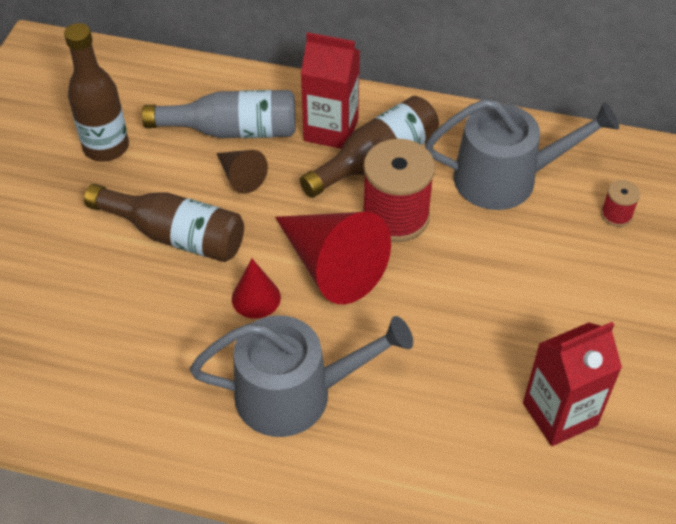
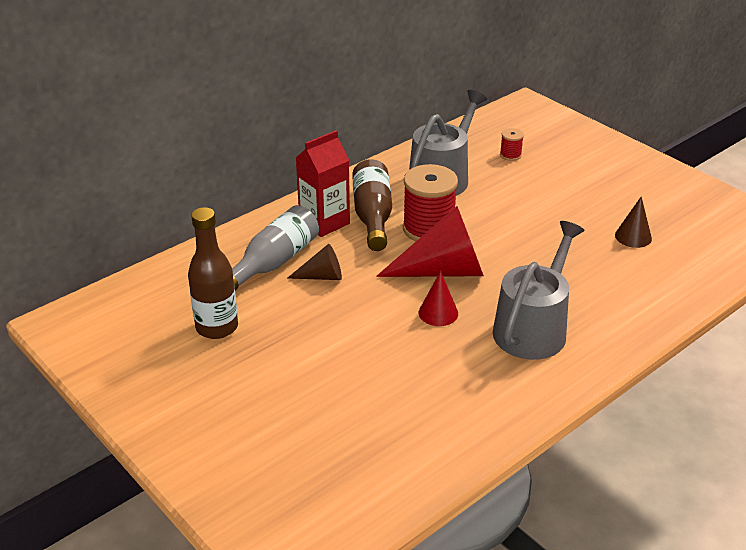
camera: 55 degrees left, 15 degrees down
(175, 235) = (343, 327): brown bottle -> none
(559, 414) = (633, 236): red carton -> brown cone

